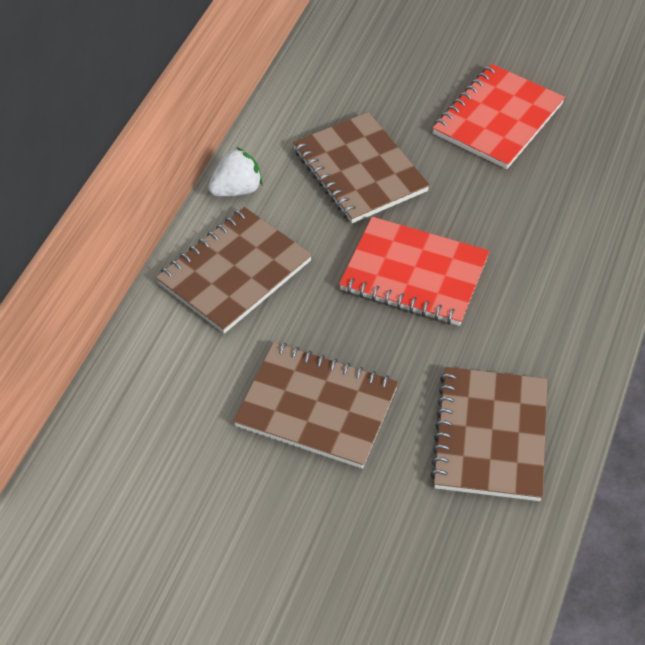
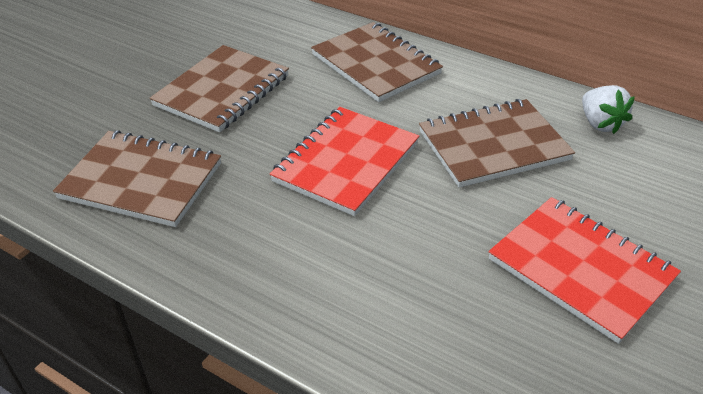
camera: 100 degrees right, 10 degrees down
(237, 189) = (472, 72): white strawberry -> white strawberry (600, 123)

